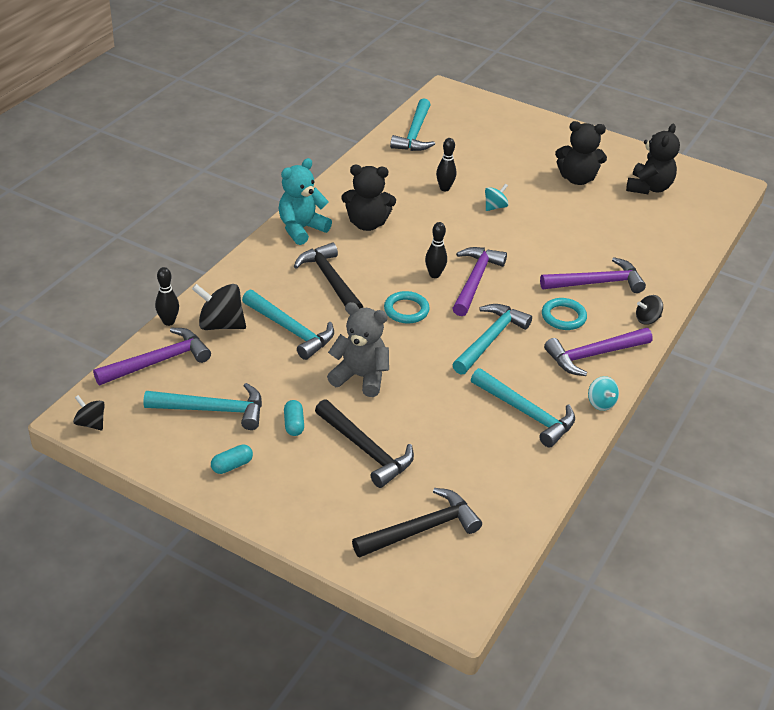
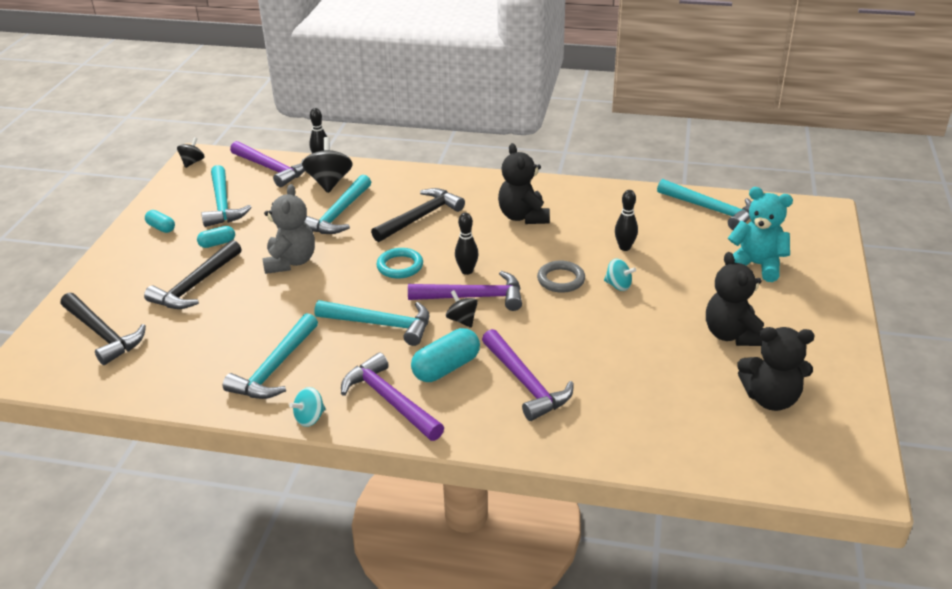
camera: 75 degrees right, 5 degrees down
(301, 229) = (488, 186): turquoise teddy bear -> turquoise teddy bear (756, 265)
(415, 134) = (711, 209): turquoise hammer -> turquoise hammer turned 135 degrees counterclockwise
(473, 231) = (561, 280): none -> grey ring
(563, 317) = (446, 368): turquoise ring -> turquoise capsule
(647, 319) = (479, 434): black spinning top -> black spinning top (462, 320)

